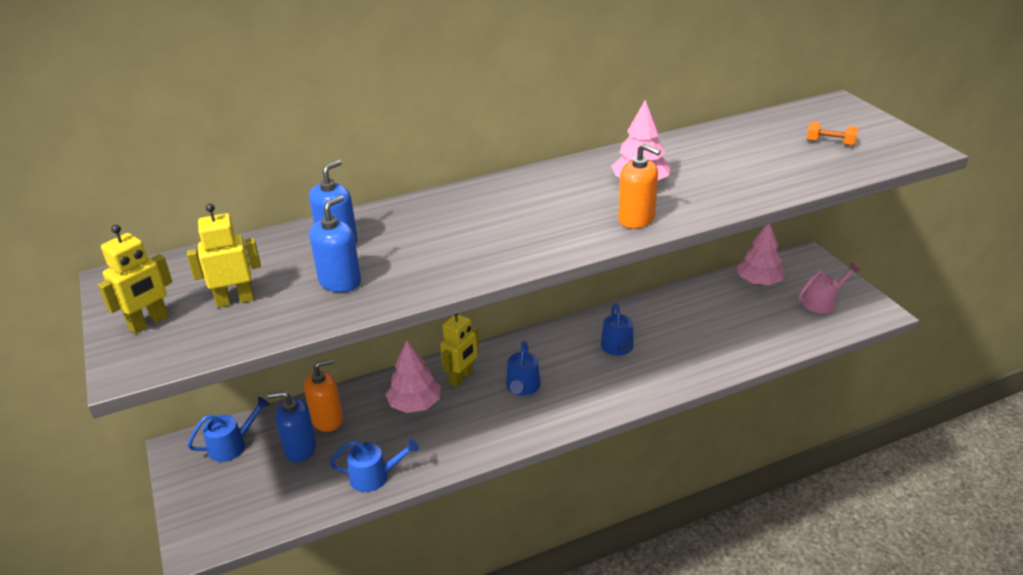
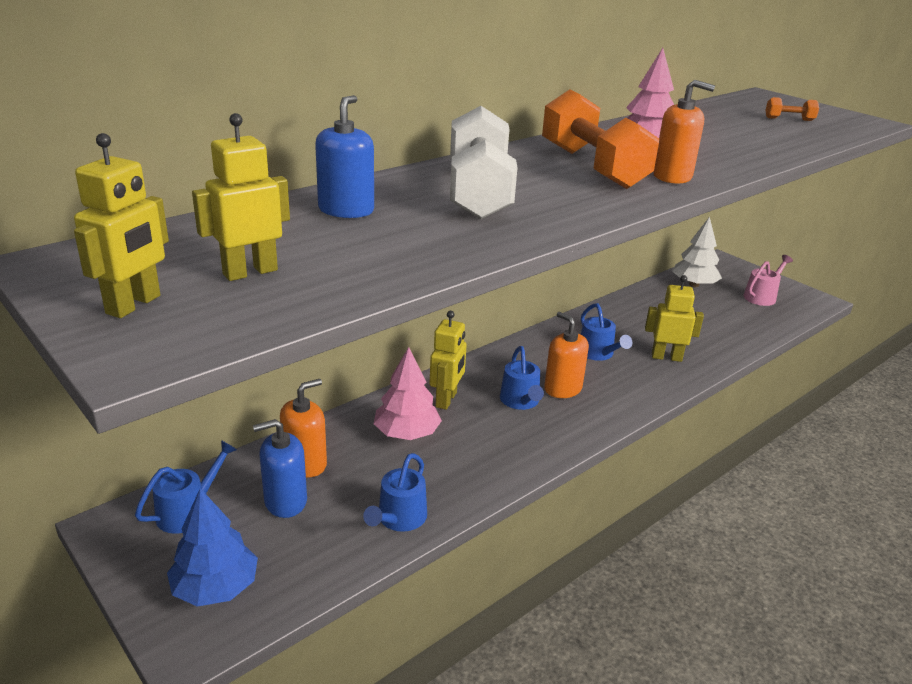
camera: 20 degrees left, 5 degrees down
(227, 507) = (215, 588): none -> blue tree
(340, 281) = (381, 245): blue soap dispenser -> none
(374, 476) = (399, 518): blue watering can -> blue watering can turned 135 degrees clockwise
(453, 228) = (479, 192): none -> white dumbbell
(565, 380) = (562, 389): none -> orange soap dispenser
(573, 203) = (592, 167): none -> orange dumbbell
(680, 359) = (666, 357): none -> yellow robot
(759, 281) = (694, 284): pink tree -> white tree

